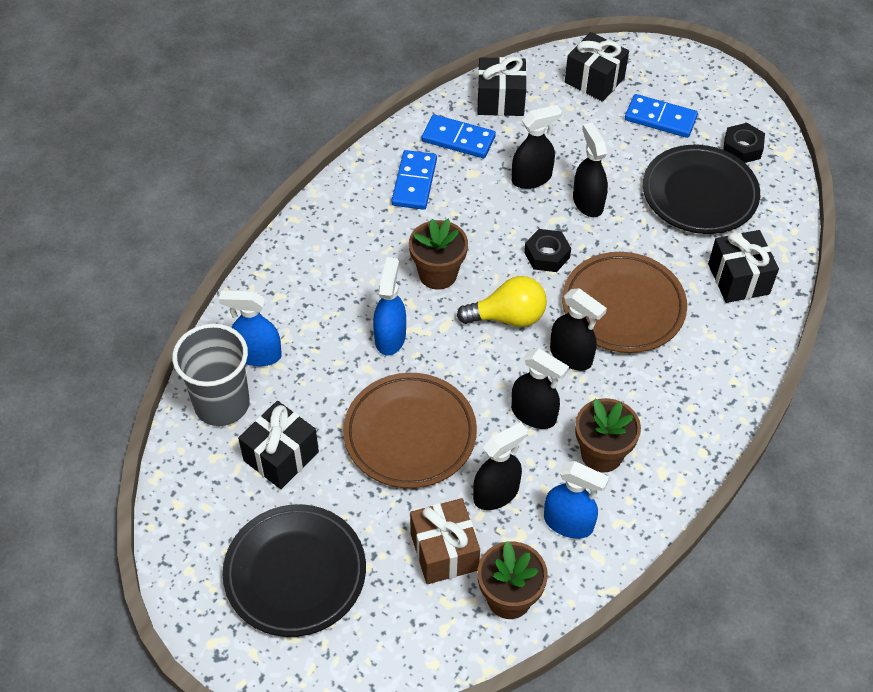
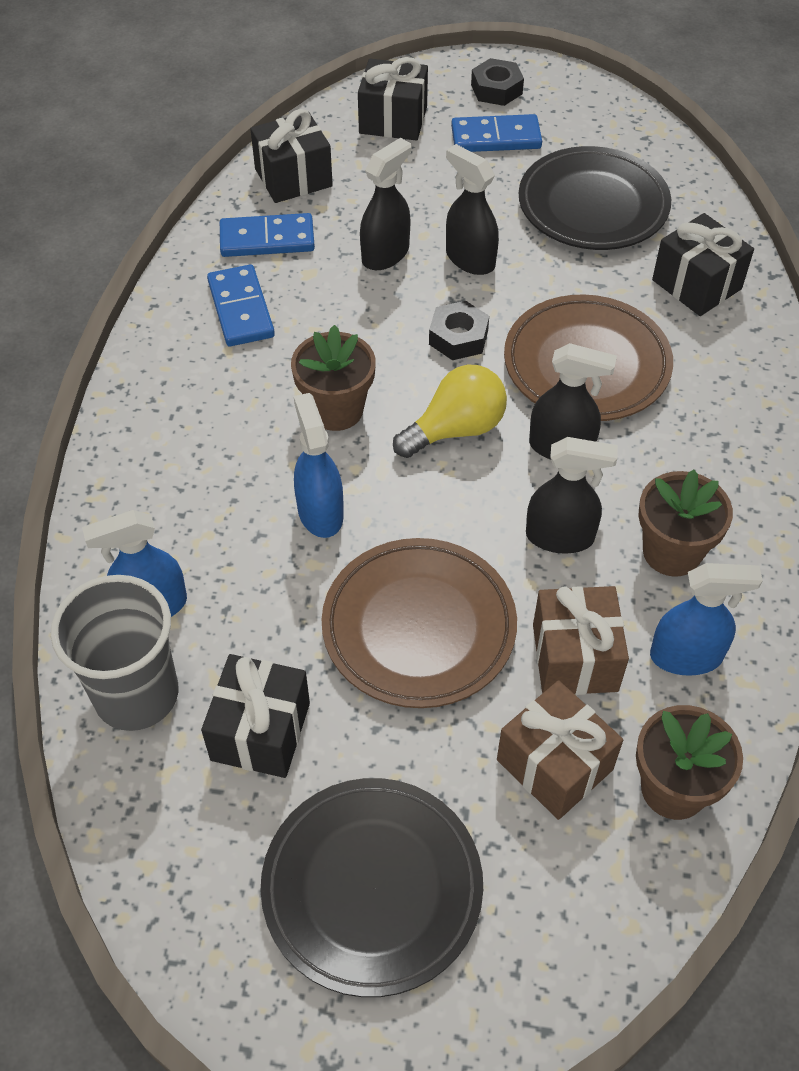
camera: 25 degrees left, 0 degrees up
(496, 493) = (575, 657): black spray bottle -> brown gift
(742, 148) = (607, 140): black nut -> black nut (496, 89)

